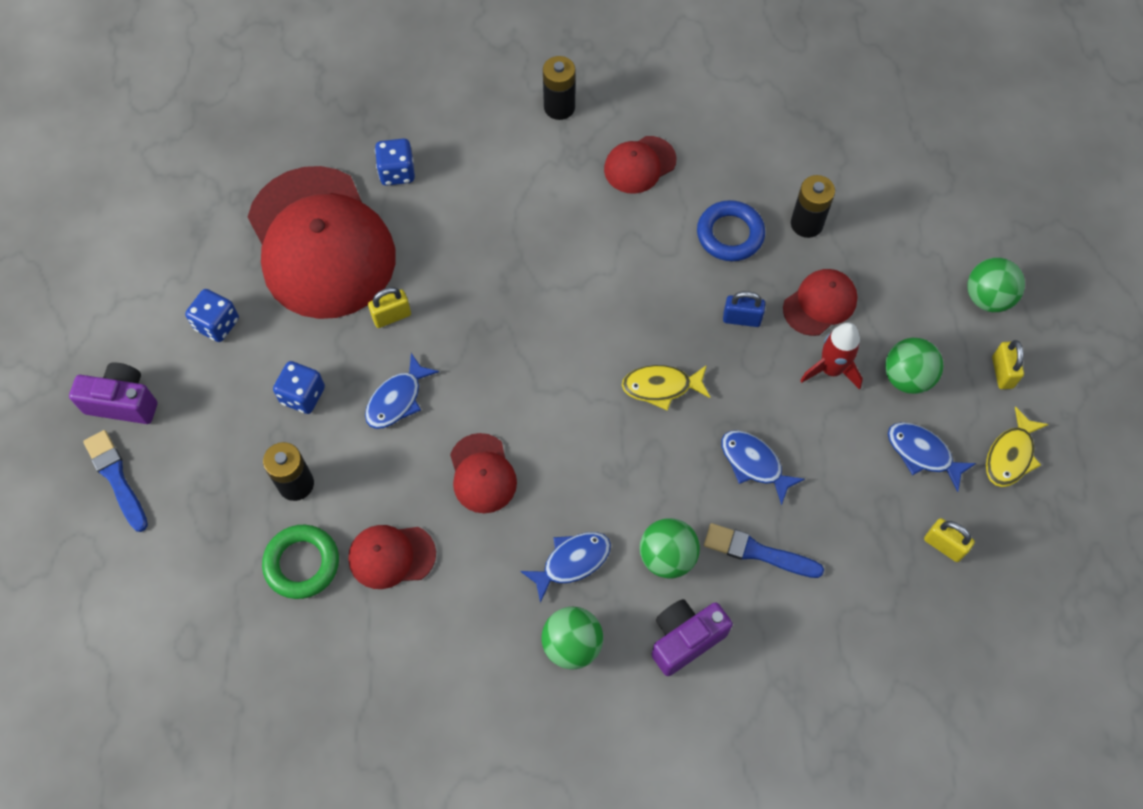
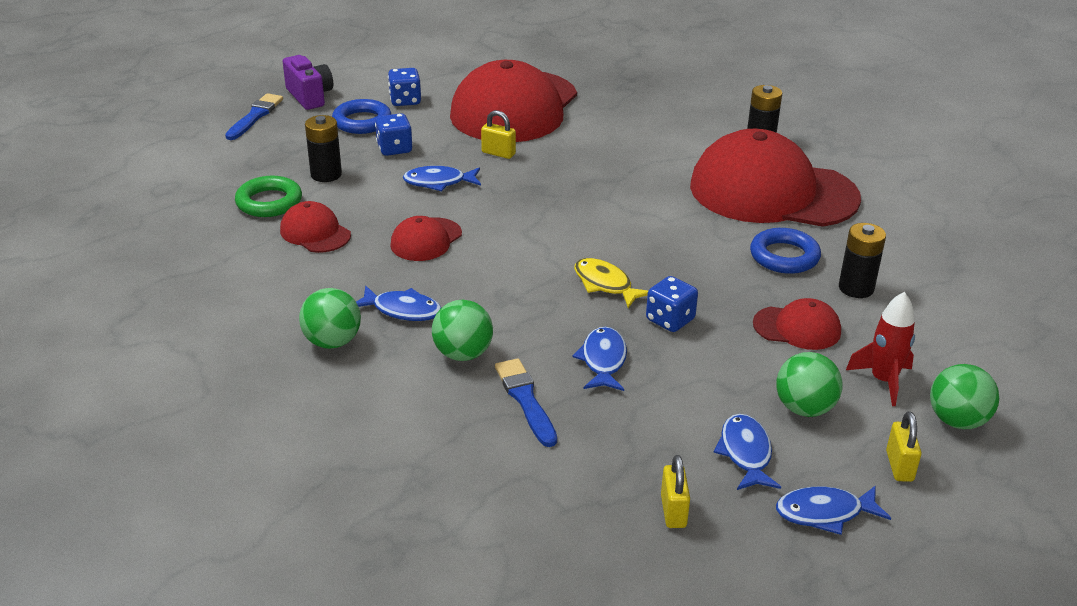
camera: 50 degrees right, 30 degrees down
(223, 389) = (362, 122): none -> blue ring
(397, 172) = (607, 109): blue dice -> blue dice (670, 320)
(639, 165) = (772, 192): red cap -> red cap, size x2.27
(685, 639) = (400, 397): purple camera -> none
(741, 319) = (721, 295): blue padlock -> none
(831, 370) = (747, 362): red rocket -> red rocket (883, 381)
(1002, 372) = (899, 466): yellow padlock -> yellow padlock turned 45 degrees counterclockwise
(1010, 455) = (825, 513): yellow fish -> blue fish

